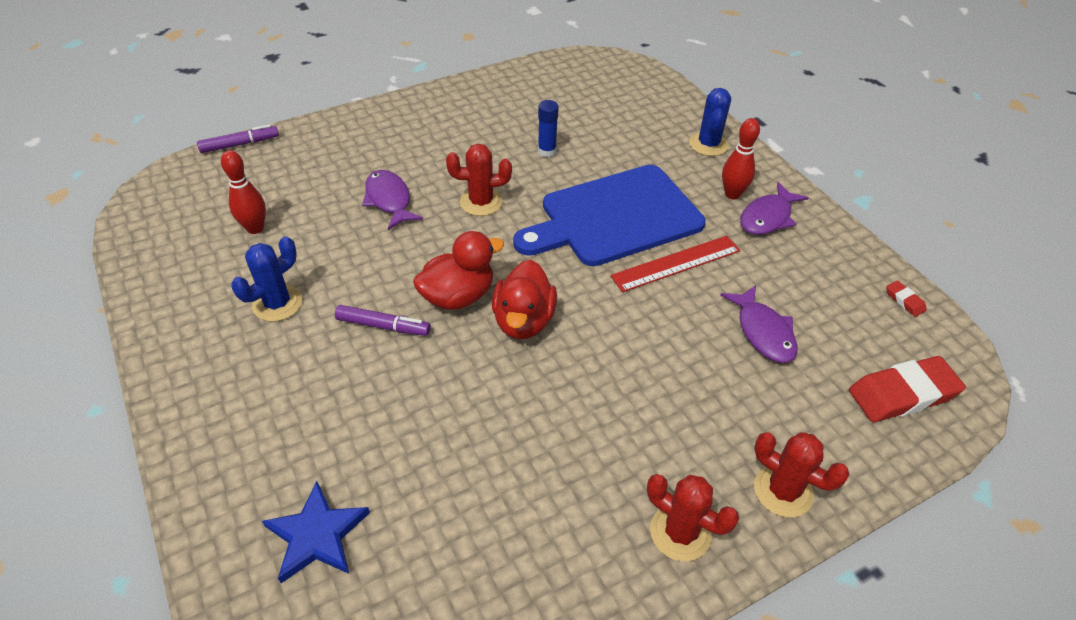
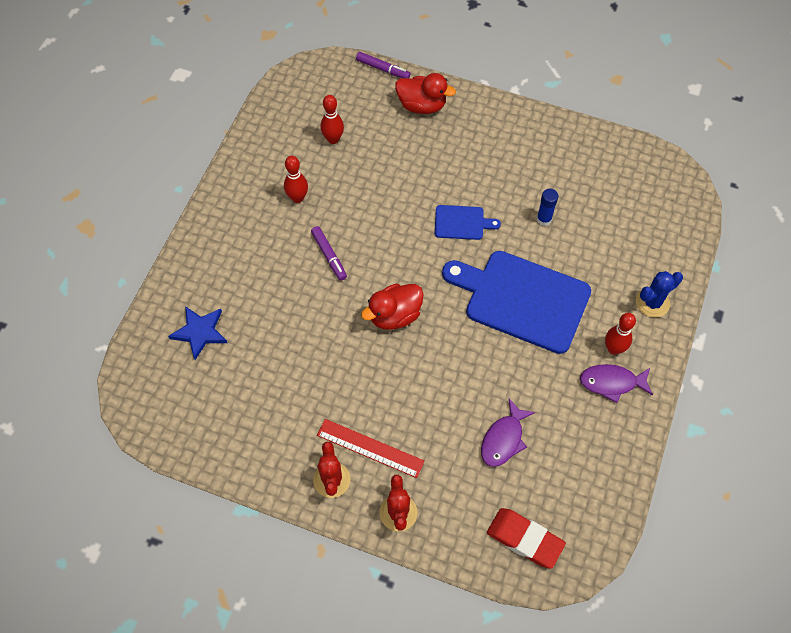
camera: 50 degrees right, 15 degrees up
(277, 303) = (297, 198): blue cactus -> red bowling pin
(389, 200) = (416, 178): purple fish -> none
(458, 296) = (381, 271): red duck -> red duck (422, 105)
(481, 202) = (462, 223): red cactus -> blue cutting board
(676, 263) = (515, 359): red ruler -> red ruler (370, 448)
(904, 301) = (610, 503): red eraser -> none

